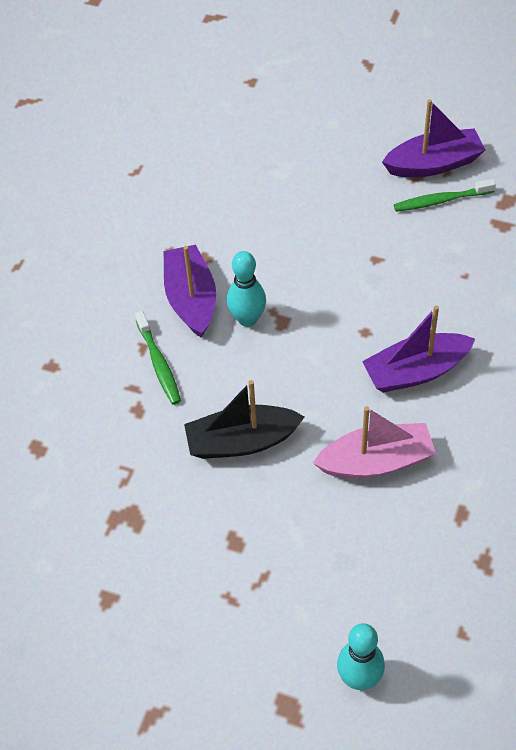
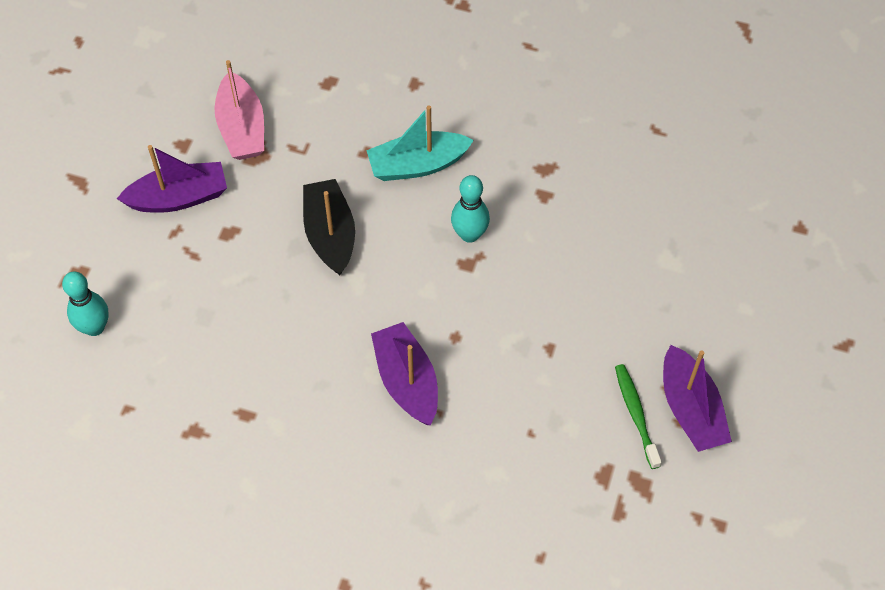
camera: 85 degrees right, 5 degrees up
(158, 363) = (417, 165): green toothbrush -> turquoise boat
(191, 299) = (493, 186): purple boat -> purple boat (179, 197)
(376, 461) = (304, 344): pink boat -> pink boat (242, 128)

